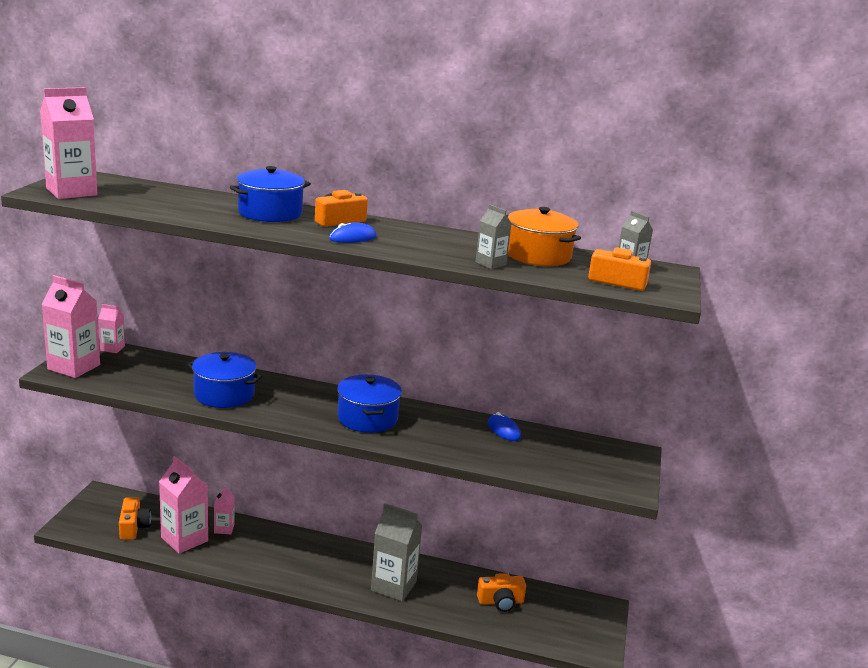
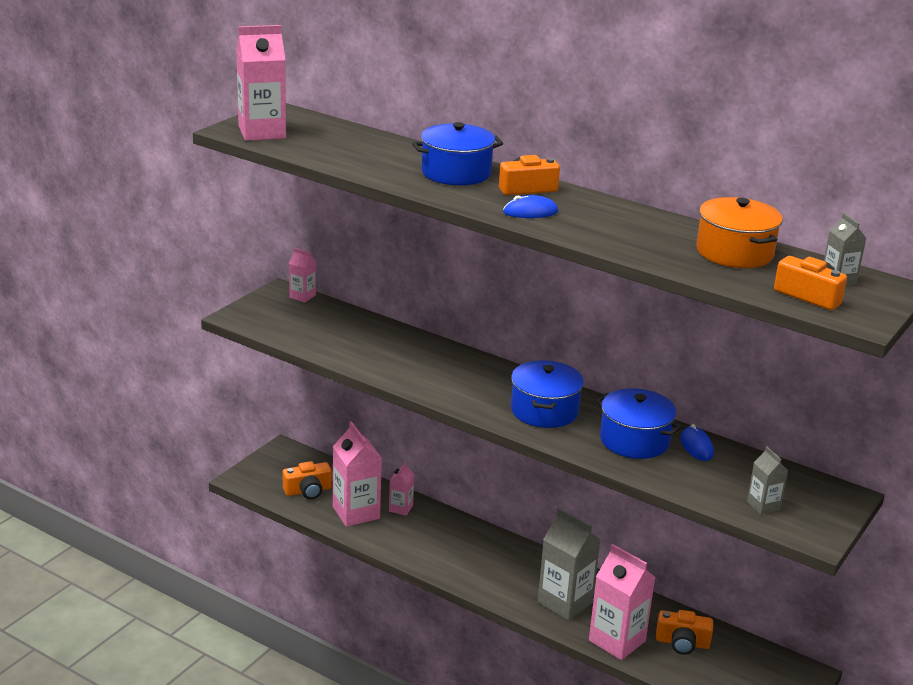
camera: 20 degrees right, 5 degrees up
(74, 367) = (257, 313): pink carton -> pink carton (617, 641)
(133, 527) = (308, 491): orange camera -> orange camera turned 60 degrees clockwise
(224, 394) = (399, 363): blue pot -> blue pot (634, 440)
(490, 264) = (669, 258): grey carton -> grey carton (763, 506)

